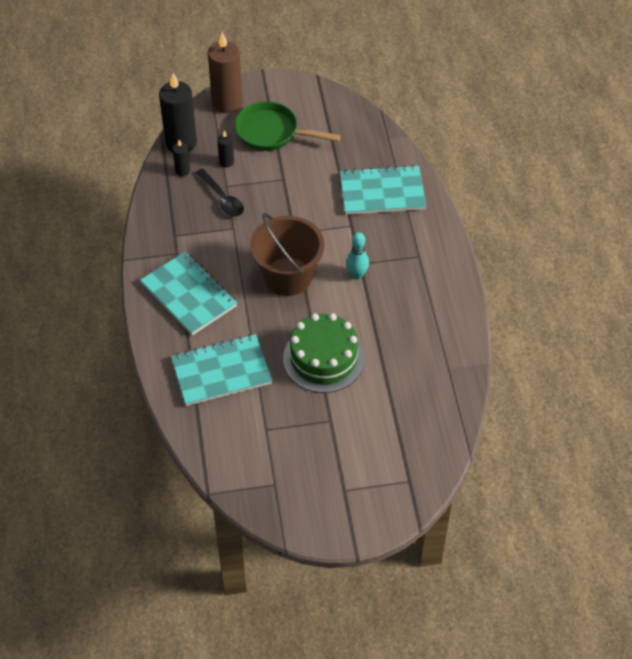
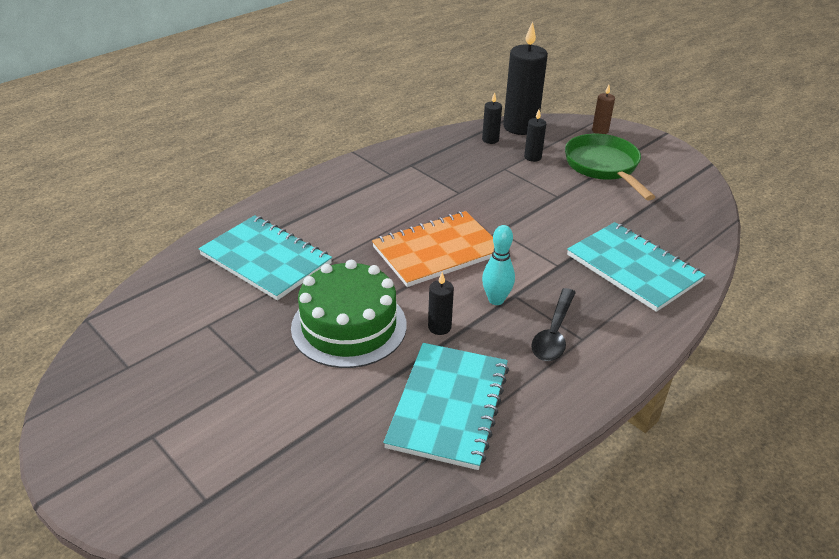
camera: 55 degrees right, 15 degrees down
(188, 295) = (347, 200): turquoise notebook -> turquoise notebook (448, 406)
(222, 198) = (486, 172): black spoon -> black spoon (554, 333)
(227, 103) = (600, 131): brown candle -> brown candle, size x0.47
(288, 276) = (437, 251): brown bucket -> orange notebook
(359, 315) = (439, 327): none -> black candle

